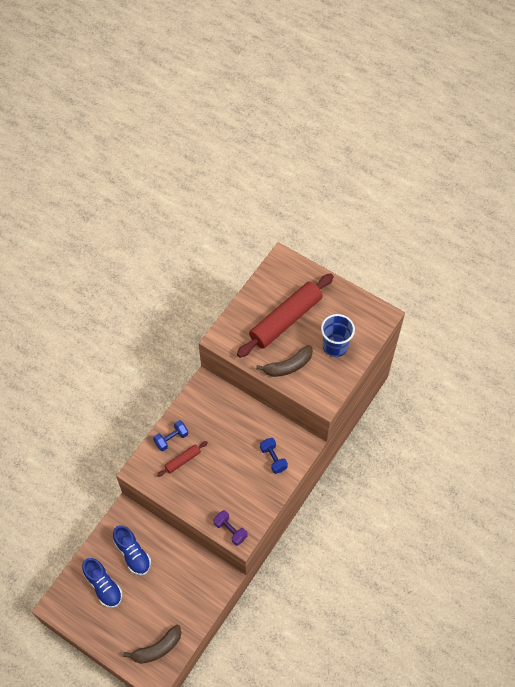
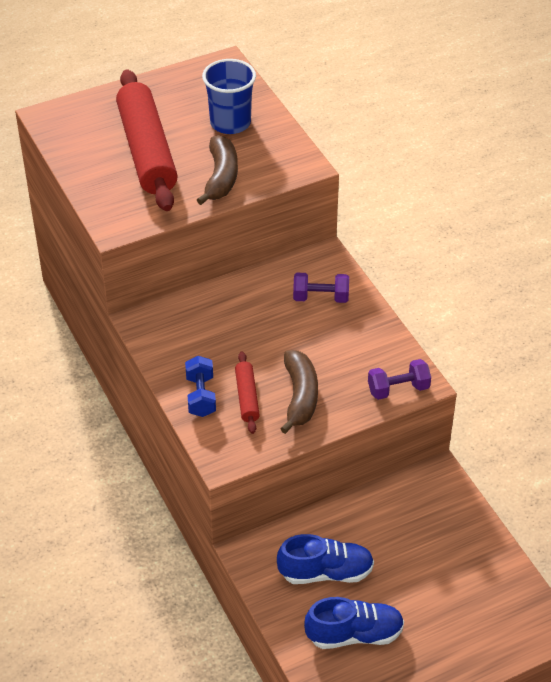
camera: 60 degrees left, 15 degrees down
(157, 648) = (500, 605): brown banana -> brown banana (300, 397)
(273, 458) = (320, 298): blue dumbbell -> purple dumbbell

